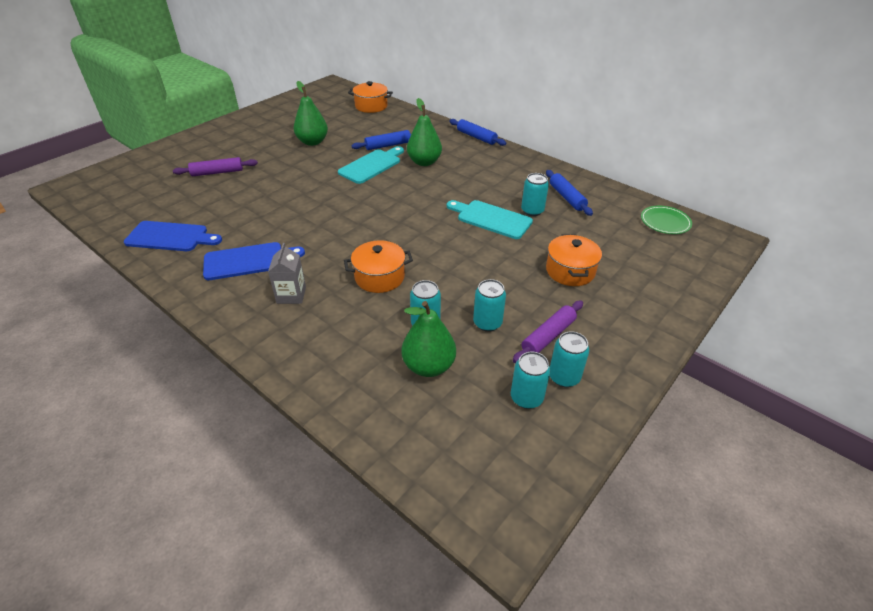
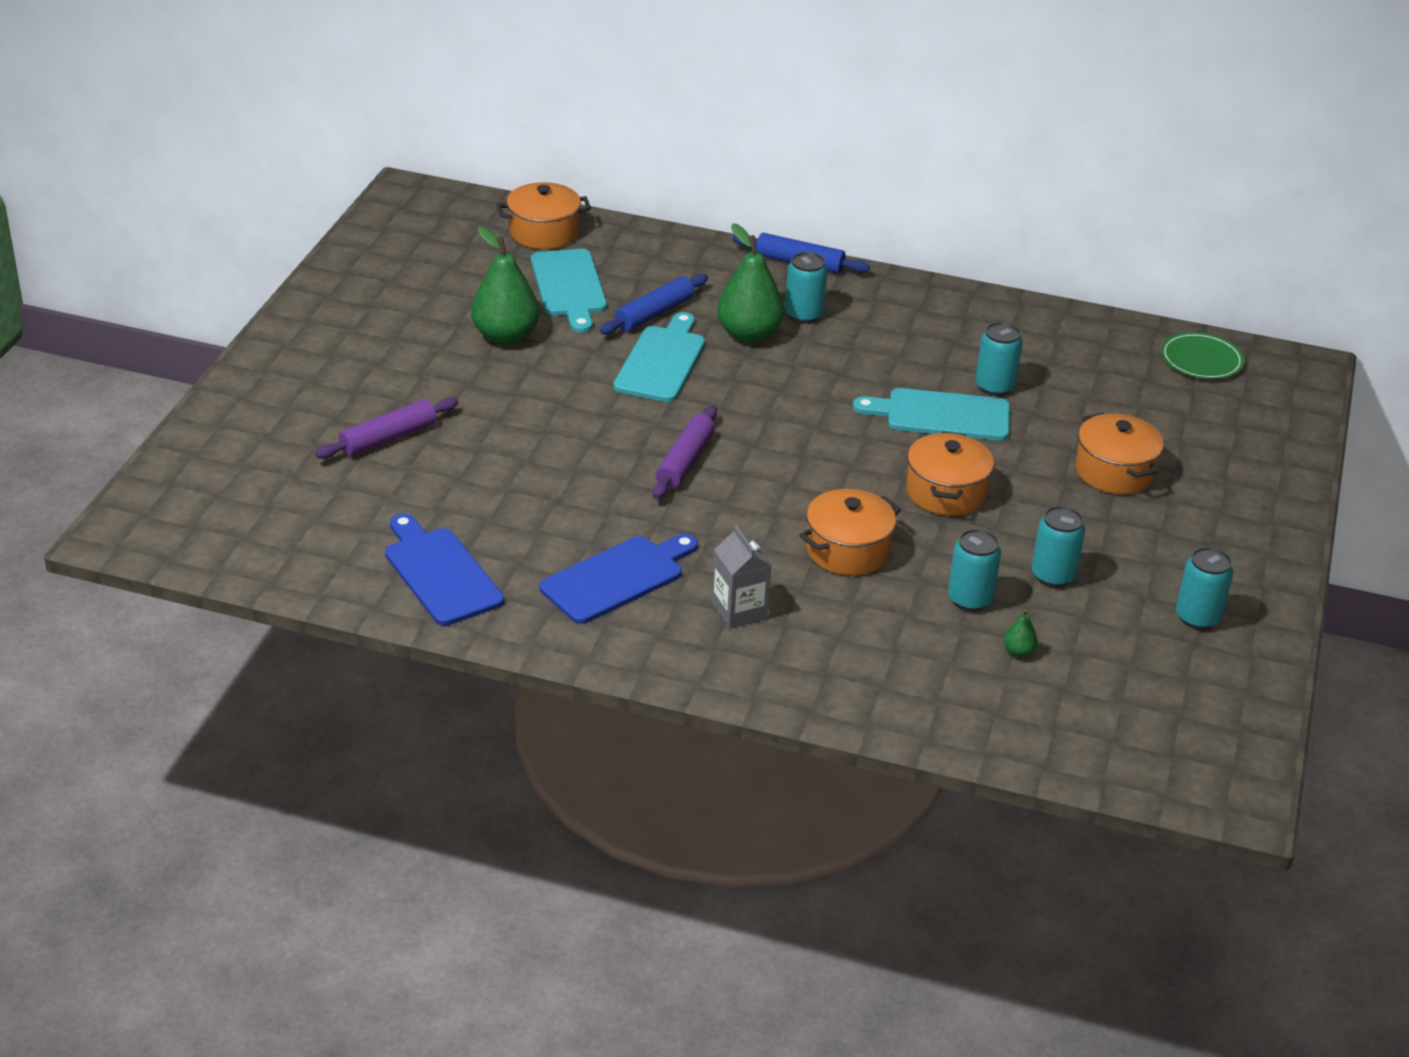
camera: 25 degrees left, 5 degrees down
(170, 237) = (440, 573): blue cutting board -> blue cutting board turned 105 degrees counterclockwise
(360, 128) = (569, 287): none -> turquoise cutting board
(428, 366) = (1018, 651): green pear -> green pear, size x0.42
(461, 259) = (946, 492): none -> orange pot
(526, 398) = (1168, 654): turquoise can -> turquoise can (803, 314)
(548, 336) = (1145, 571): purple rolling pin -> purple rolling pin (685, 461)
(566, 197) = (1031, 350): blue rolling pin -> none

